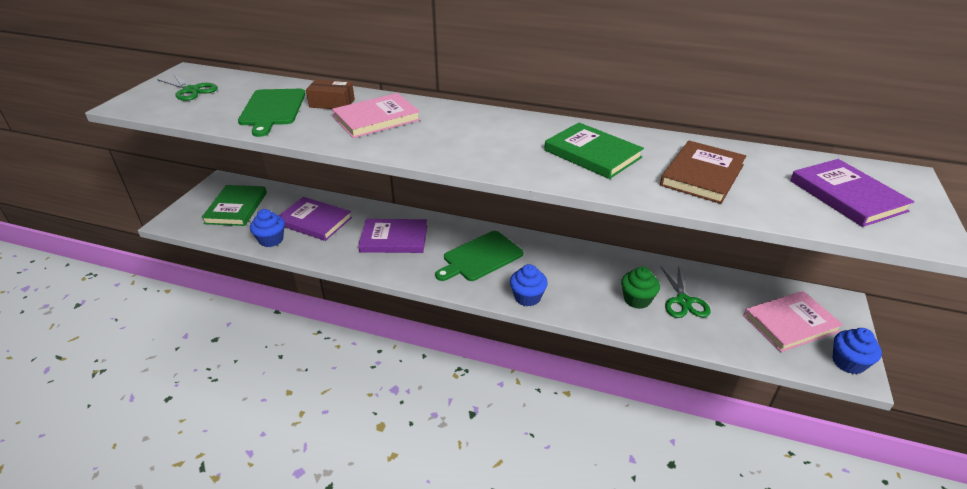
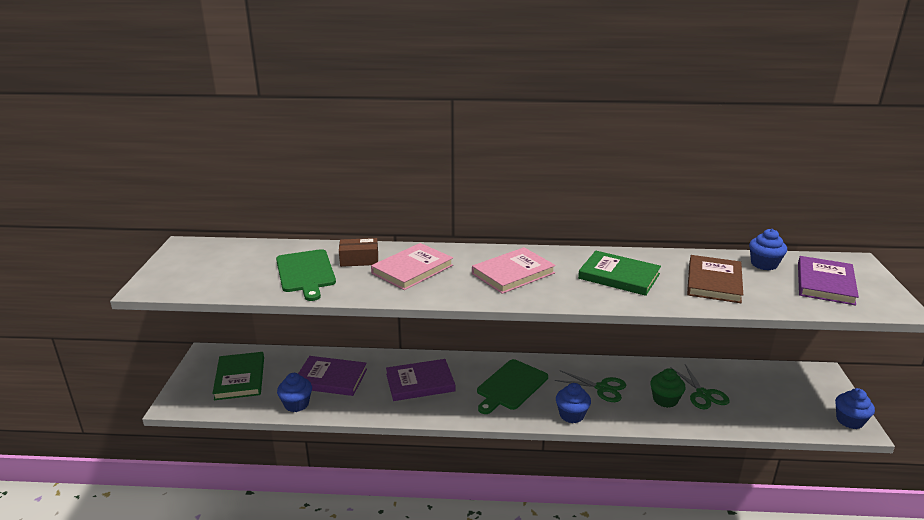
camera: 15 degrees left, 10 degrees down
(191, 90) = (206, 264): green scissors -> green scissors (602, 388)
(779, 163) = (764, 264): none -> blue cupcake
(790, 323) = (793, 397): pink book -> pink book (513, 273)
(847, 196) = (825, 283): purple book -> purple book turned 60 degrees clockwise

